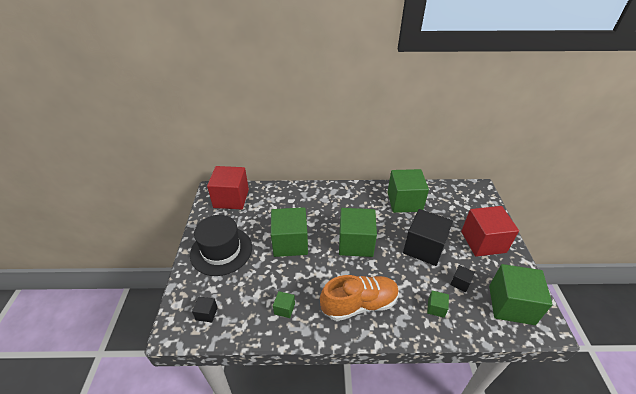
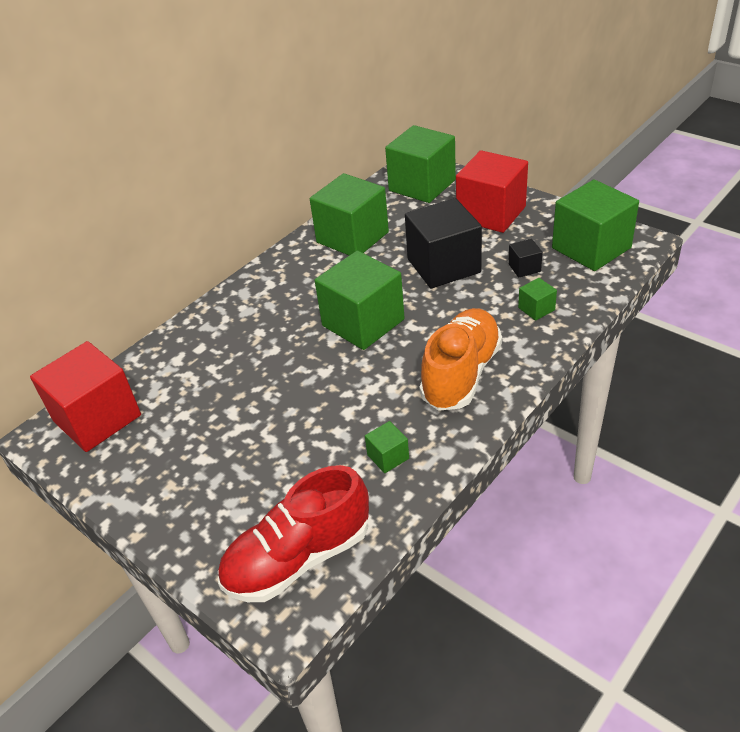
camera: 45 degrees left, 0 degrees up
(206, 313) = (298, 558): black cube -> red shoe
(221, 250) = (194, 483): black hat -> none
(290, 243) = (280, 391): green cube -> green cube (422, 185)

